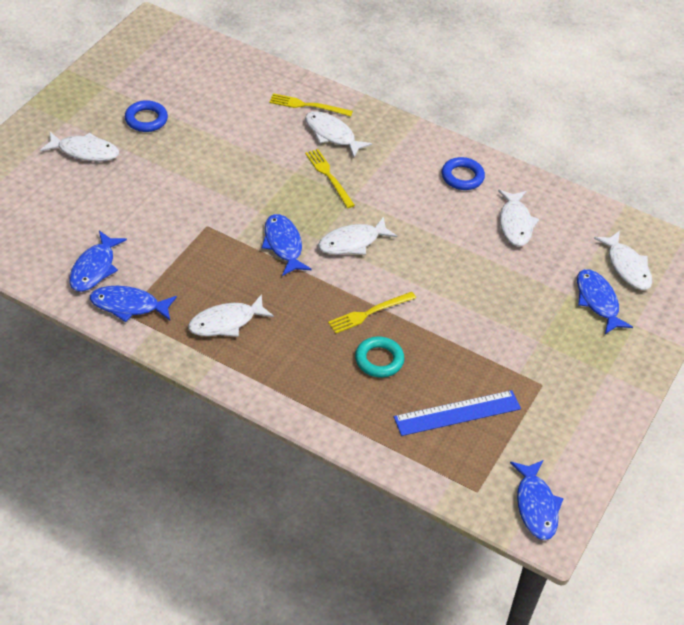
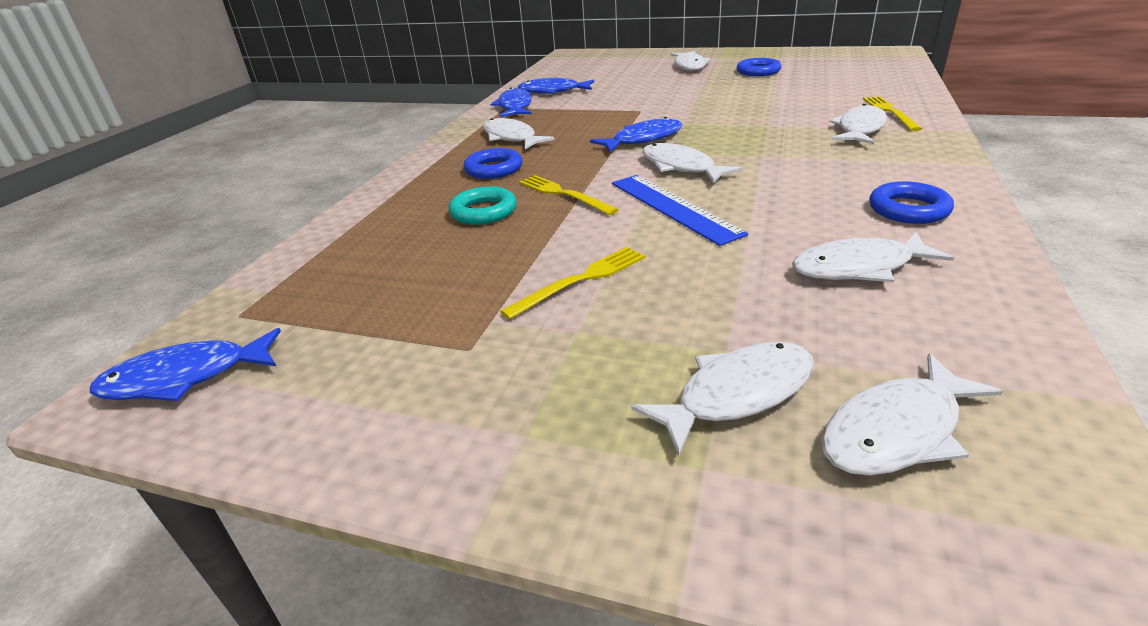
camera: 85 degrees right, 15 degrees down
(298, 344) = (494, 169): none -> blue ring
(329, 176) = (782, 139): yellow fork -> yellow fork (580, 280)
(457, 413) = (395, 277): blue ruler -> blue ruler (673, 207)
(598, 301) = (737, 394): blue fish -> white fish

